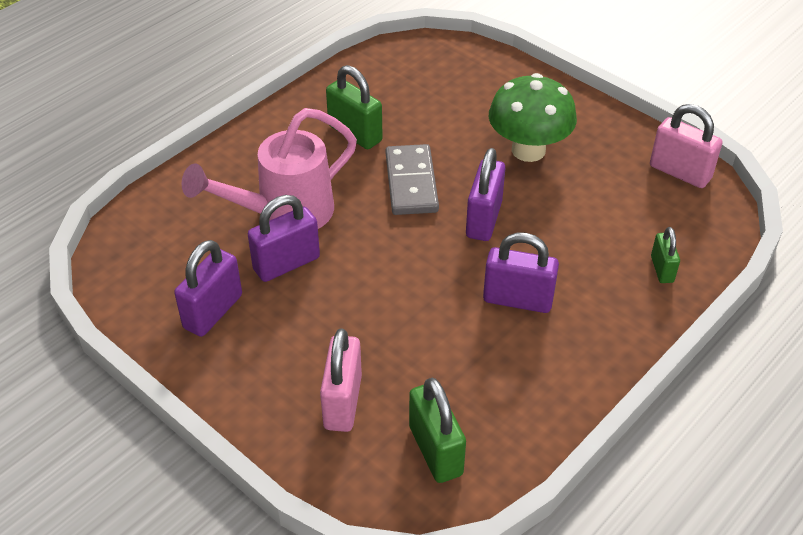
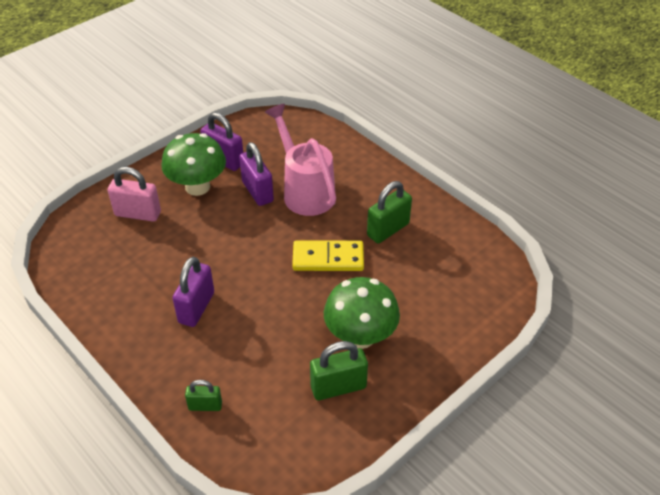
camera: 95 degrees right, 0 degrees up
(277, 336) = (197, 187): none -> green mushroom
(411, 183) = (328, 258): grey domino -> yellow domino
(435, 451) = (88, 253): green padlock -> green padlock (338, 387)
(484, 219) = (281, 297): purple padlock -> none
(680, 172) = (320, 448): pink padlock -> none

